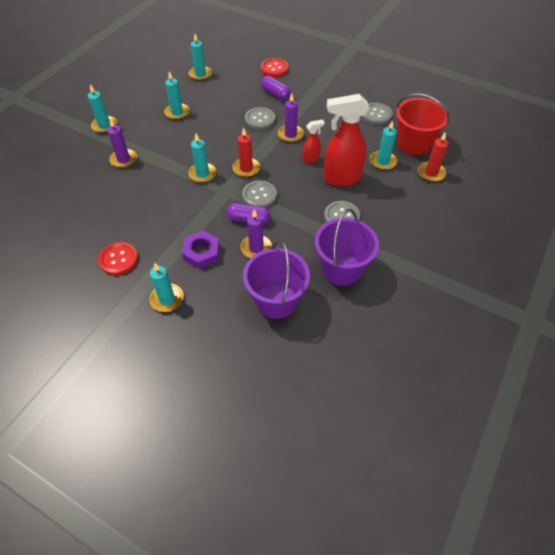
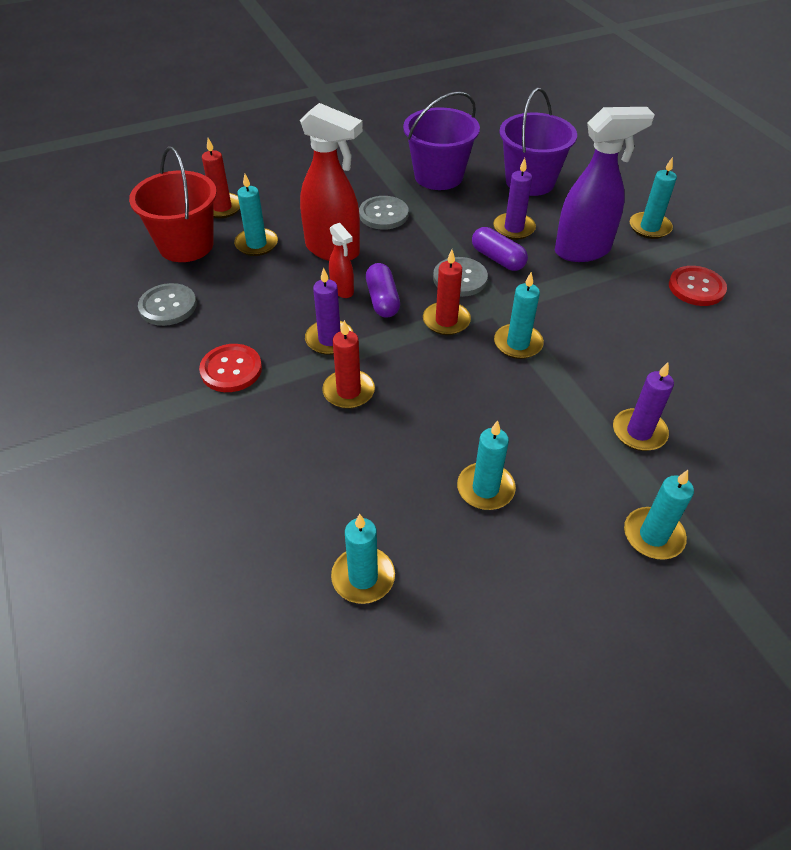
camera: 145 degrees left, 5 degrees down
(202, 252) = (583, 251): purple nut -> purple spray bottle
(260, 119) = (348, 391): grey button -> red candle
(274, 69) = (199, 498): red button -> red button (231, 369)
(275, 94) = (267, 431): purple capsule -> purple capsule (382, 300)
(311, 159) = (342, 290): red spray bottle -> red spray bottle turned 135 degrees counterclockwise

